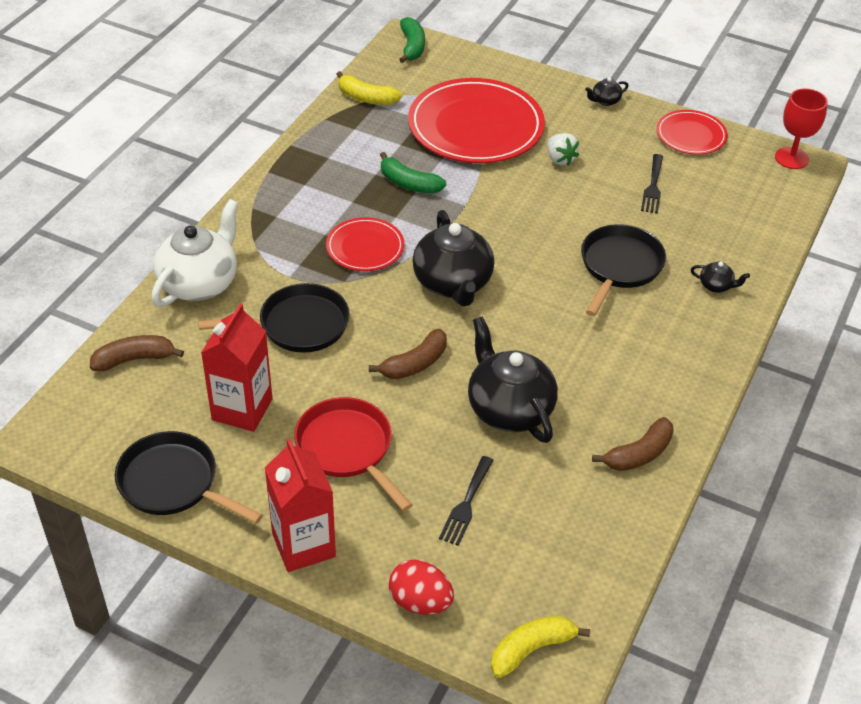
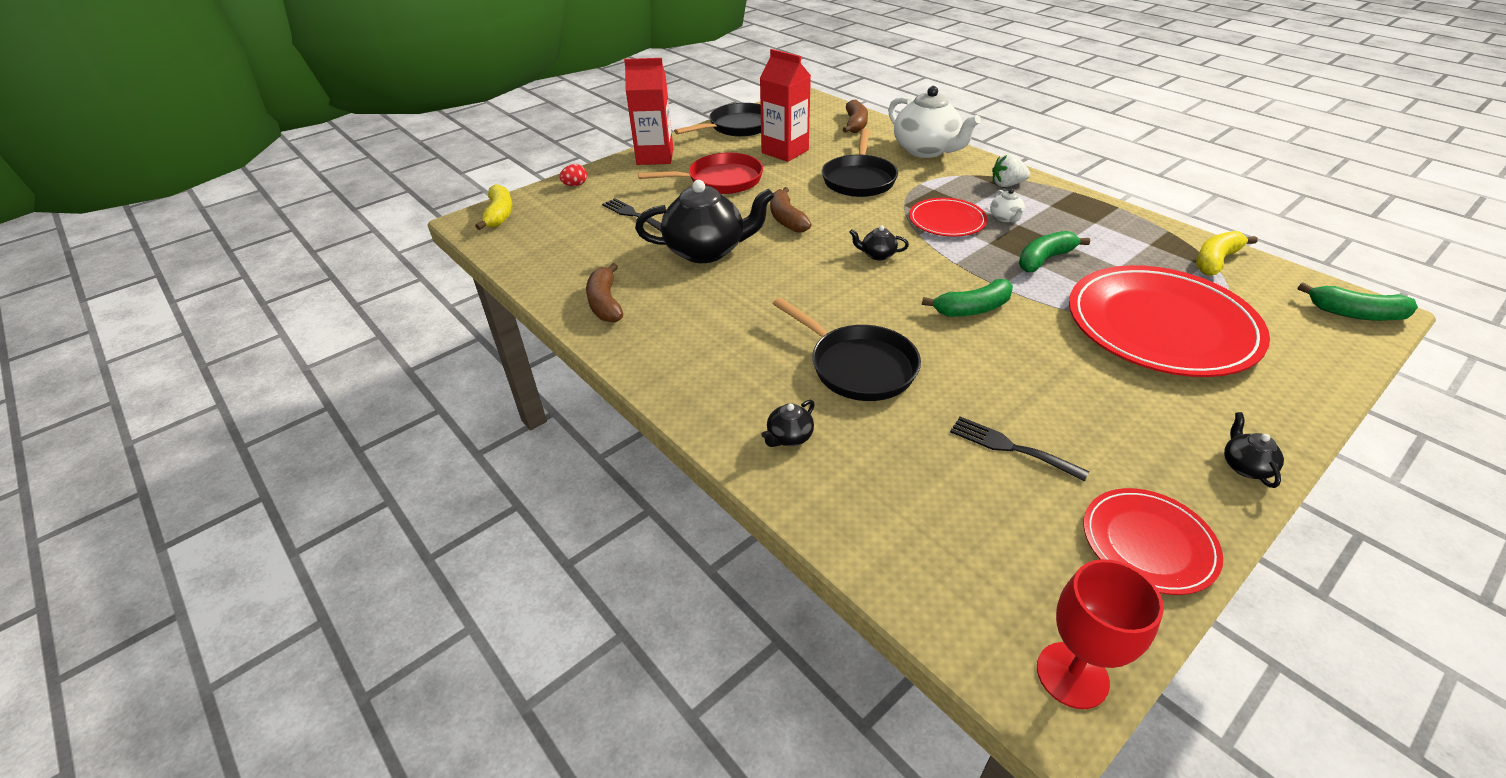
camera: 115 degrees right, 5 degrees down
(343, 210) = (1005, 218): none -> white teapot
(420, 602) = (575, 185): red egg -> red egg, size x0.59
(453, 284) = (877, 255): black teapot -> black teapot, size x0.43
(508, 217) = (972, 309): none -> green banana
(560, 159) = (1084, 377): white strawberry -> white strawberry (1007, 185)

